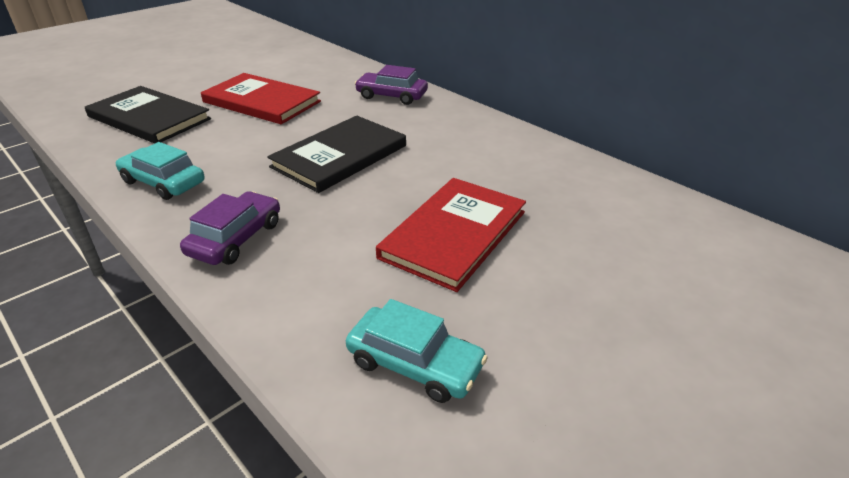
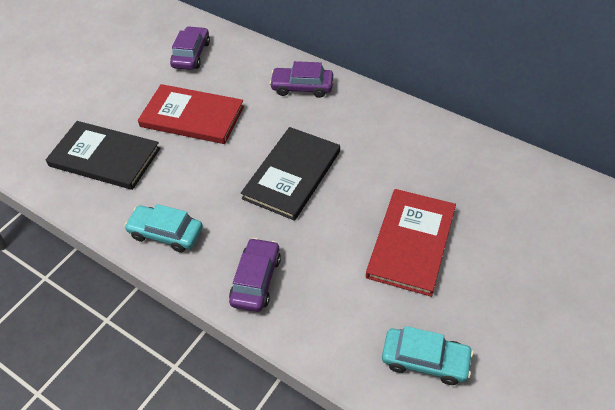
camera: 10 degrees left, 15 degrees up
(292, 63) = (191, 54): none -> purple car

